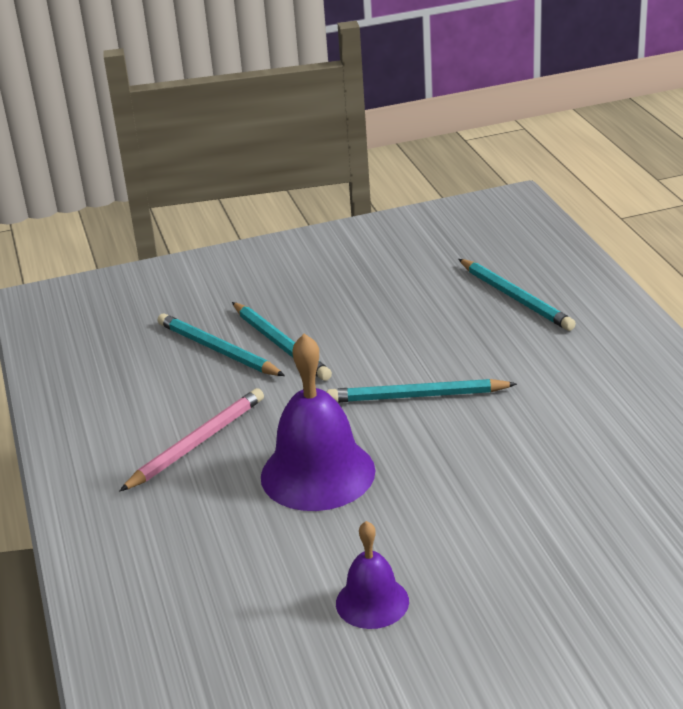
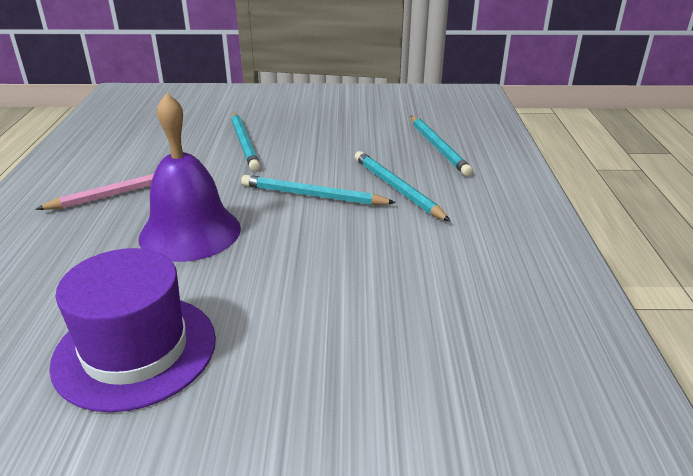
camera: 15 degrees right, 0 degrees up
(218, 350) = (199, 138): turquoise pencil -> turquoise pencil (397, 188)
(372, 602) = (135, 350): purple bell -> purple hat

